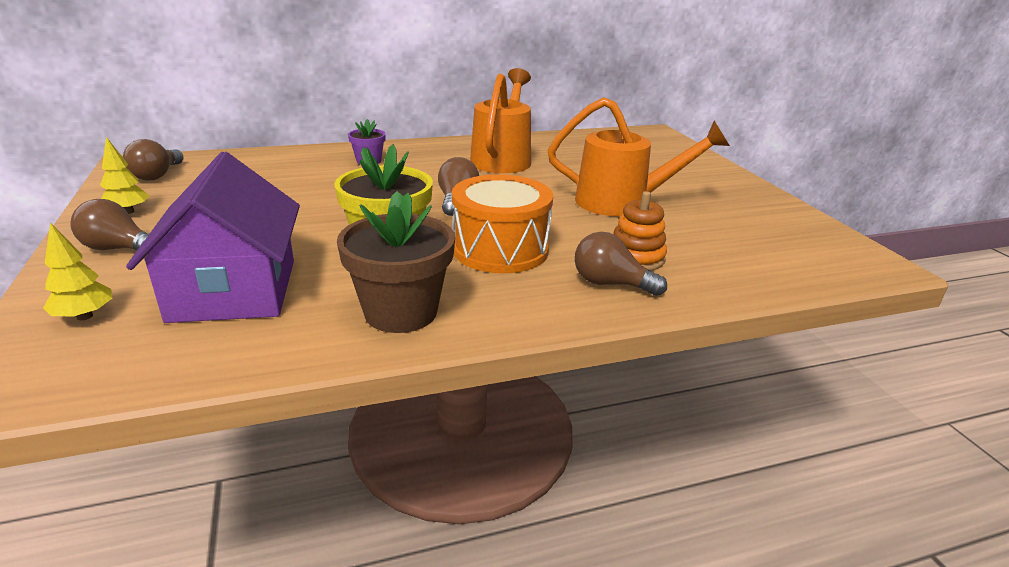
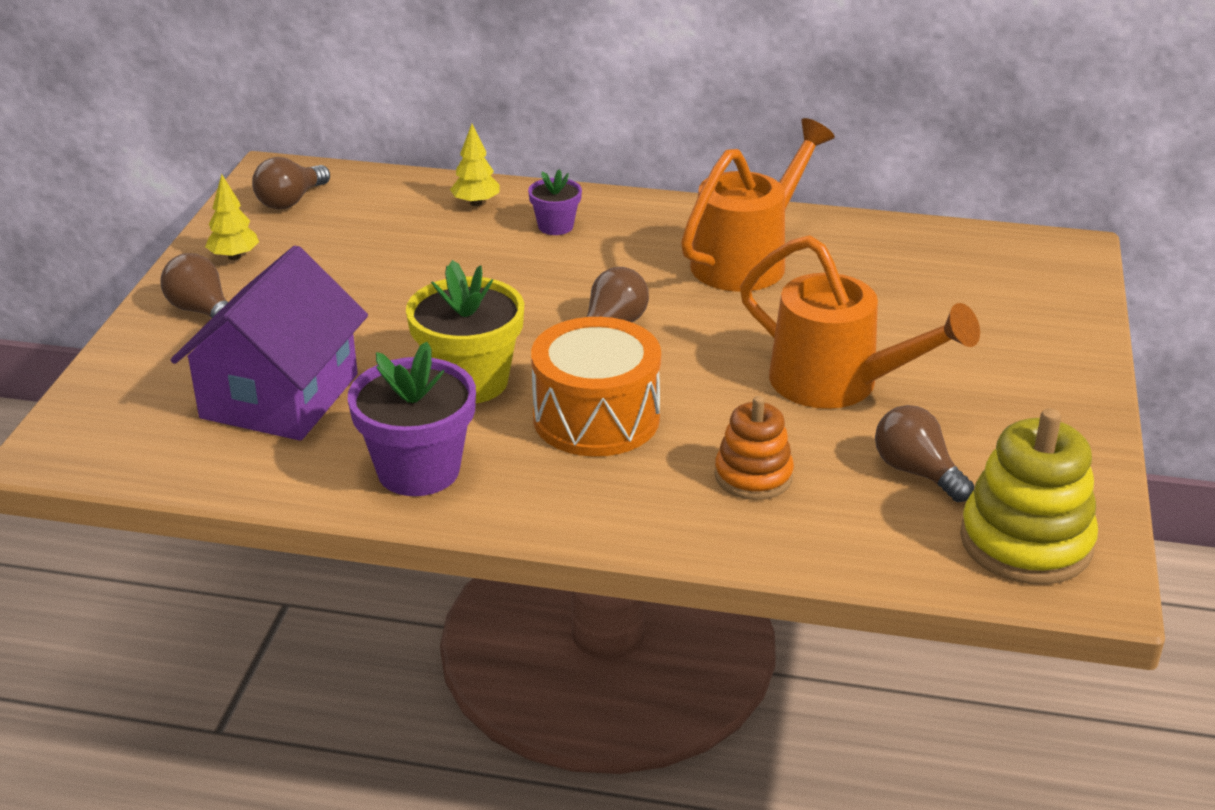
camera: 30 degrees right, 5 degrees up
(85, 316) = (140, 390): yellow tree -> yellow tree (476, 203)
(401, 312) = (418, 470): brown flower pot -> purple flower pot
(610, 284) = (679, 503): brown light bulb -> brown light bulb (916, 472)
(820, 253) = (1025, 542): none -> yellow stacking toy

